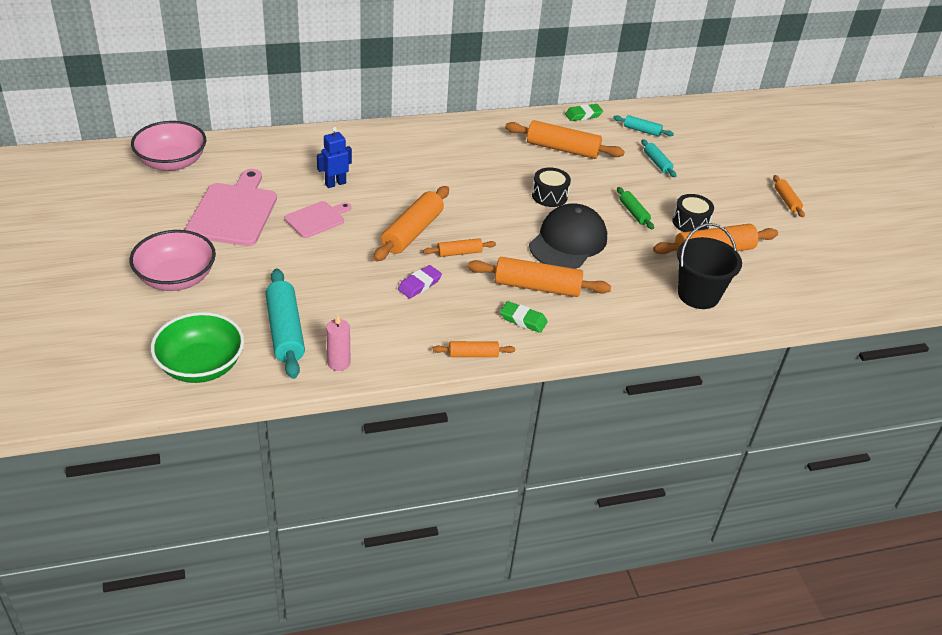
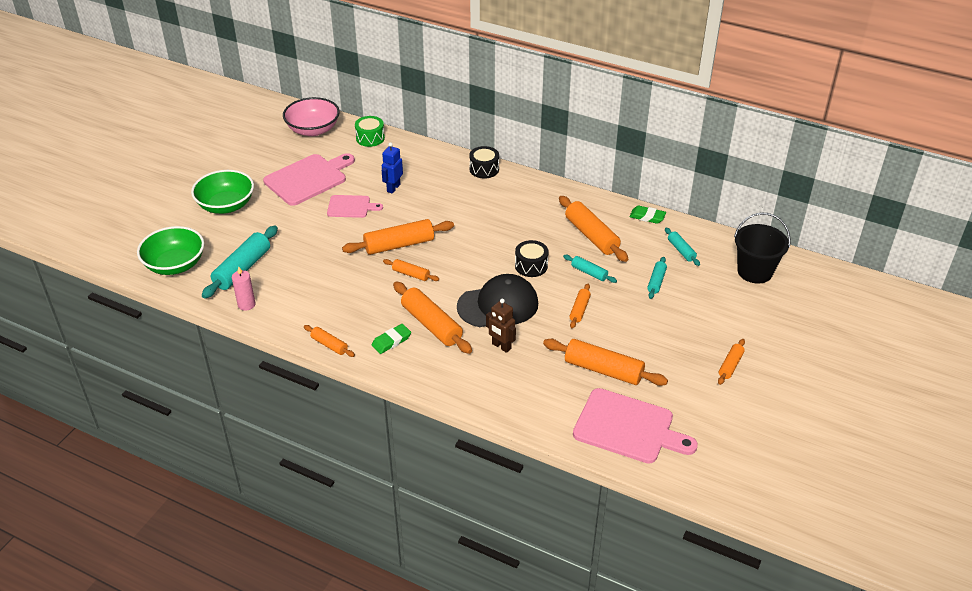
camera: 45 degrees right, 0 degrees up
(176, 278) = (226, 205): pink bowl -> green bowl
(247, 147) = (370, 138): none -> green drum
(335, 183) = (393, 188): blue robot -> blue robot turned 75 degrees counterclockwise
(419, 284) = (357, 282): purple eraser -> none
(523, 320) = (391, 341): green eraser -> green eraser turned 75 degrees clockwise
(601, 180) = (589, 273): none -> turquoise rolling pin
(616, 274) = (501, 346): none -> brown robot
(633, 213) = (579, 310): green rolling pin -> orange rolling pin
(690, 222) = (616, 340): black drum -> black drum (484, 169)
(698, 295) = (542, 394): black bucket -> black bucket (754, 271)
(787, 285) = (628, 427): none -> pink cutting board

